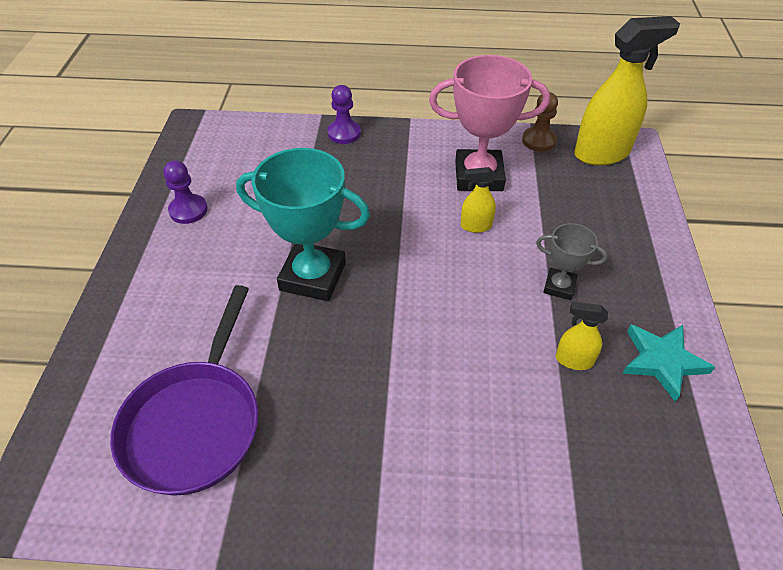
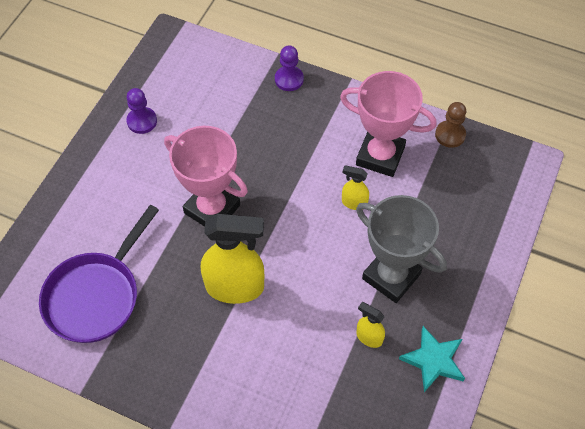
camera: 20 degrees right, 10 degrees up
(312, 277) = (212, 209): turquoise trophy -> pink trophy
(559, 286) = (391, 276): grey trophy -> grey trophy, size x1.91
(602, 153) = (498, 164): yellow spray bottle -> yellow spray bottle (235, 287)

